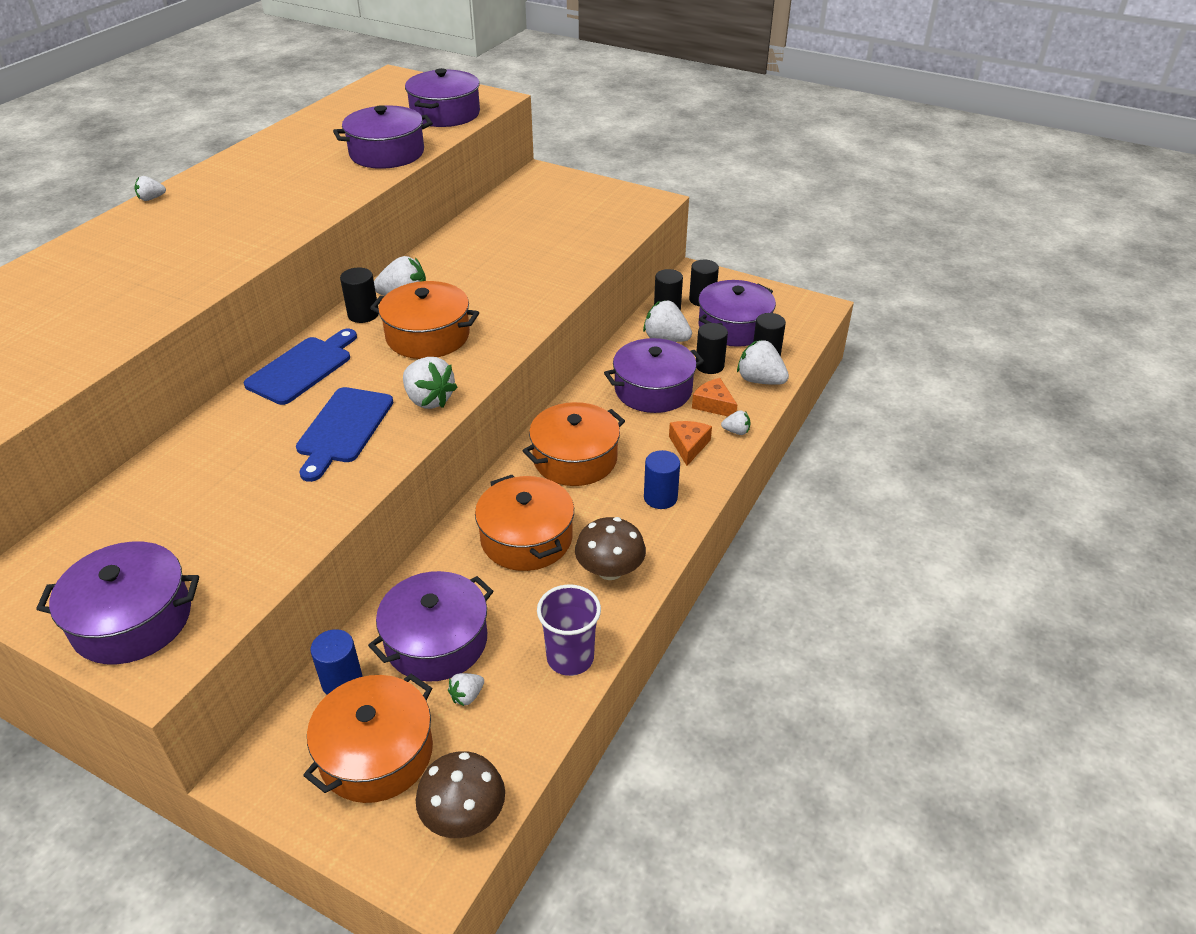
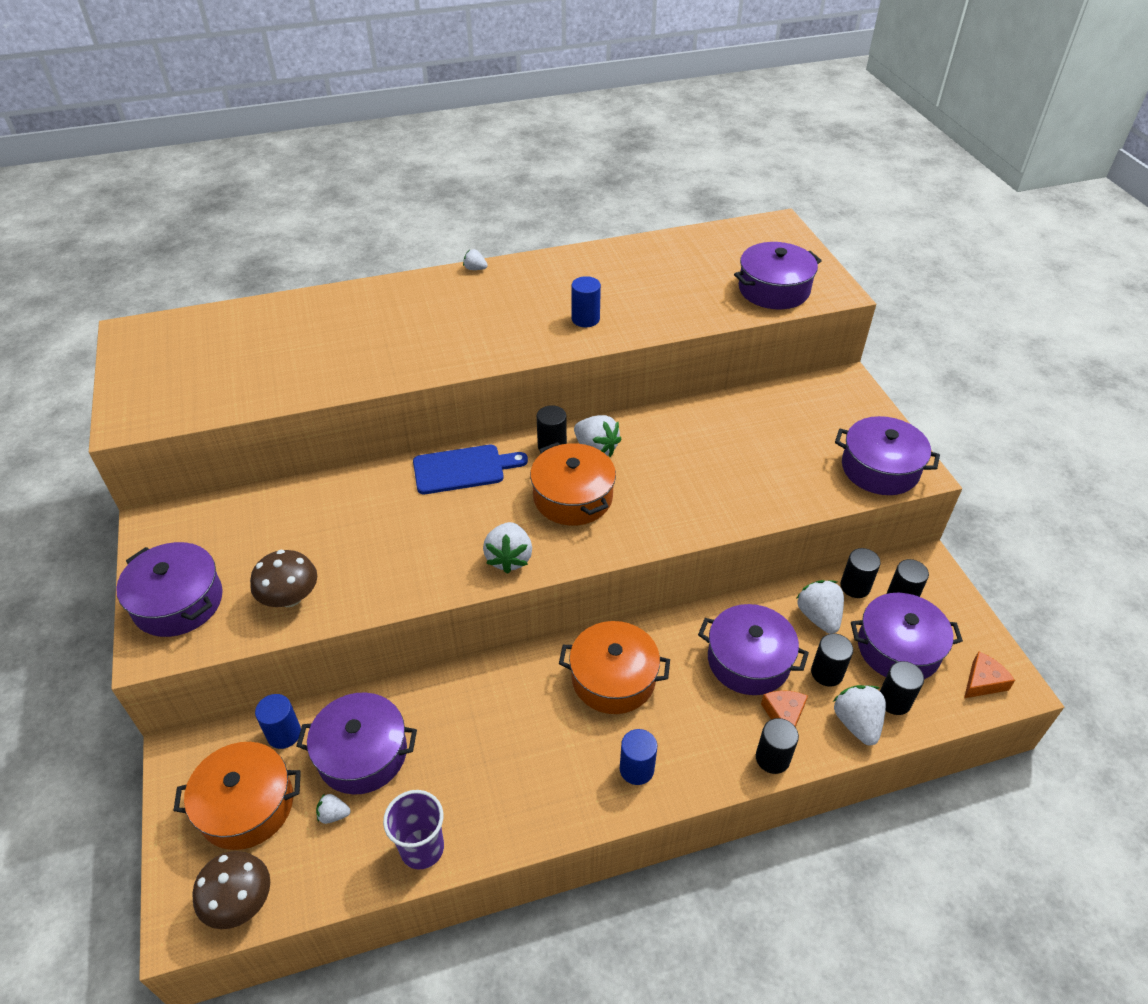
camera: 45 degrees right, 5 degrees up
(314, 189) = (585, 319): none -> blue cylinder
(343, 429) = (430, 543): blue cutting board -> none
(387, 153) = (678, 310): purple pot -> purple pot (880, 469)
(526, 538) = (503, 720): orange pot -> none
(610, 570) = (527, 800): brown mushroom -> brown mushroom (290, 597)
(689, 446) = (715, 739): orange cheese -> orange cheese (983, 682)
(736, 431) = (772, 758): white strawberry -> black cylinder

